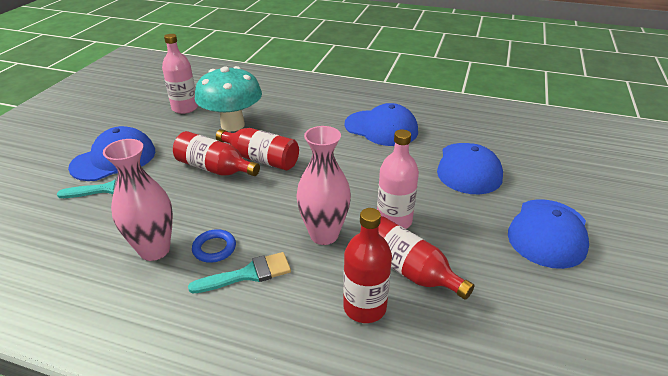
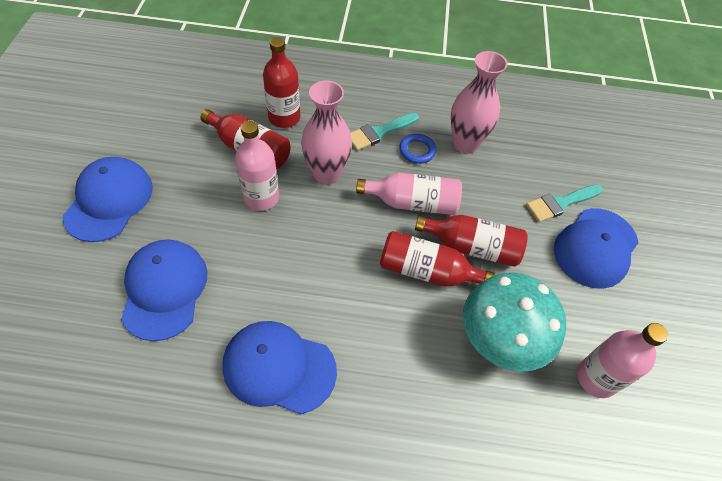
camera: 165 degrees right, 20 degrees up
(247, 202) = (413, 203): none -> pink bottle

